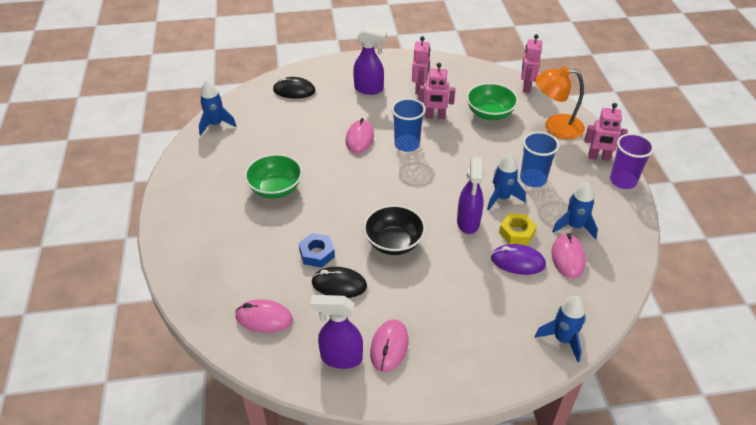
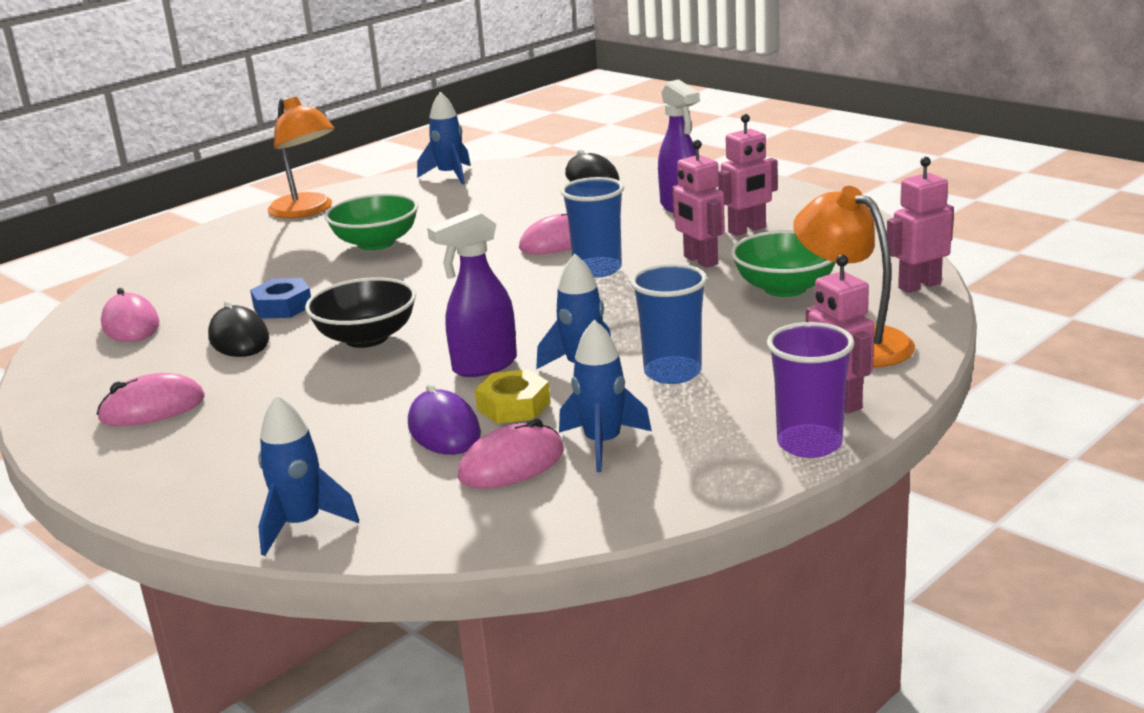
camera: 55 degrees right, 20 degrees down
(187, 190) = (307, 211): none -> orange lamp
(340, 358) = (102, 388): purple spray bottle -> none

